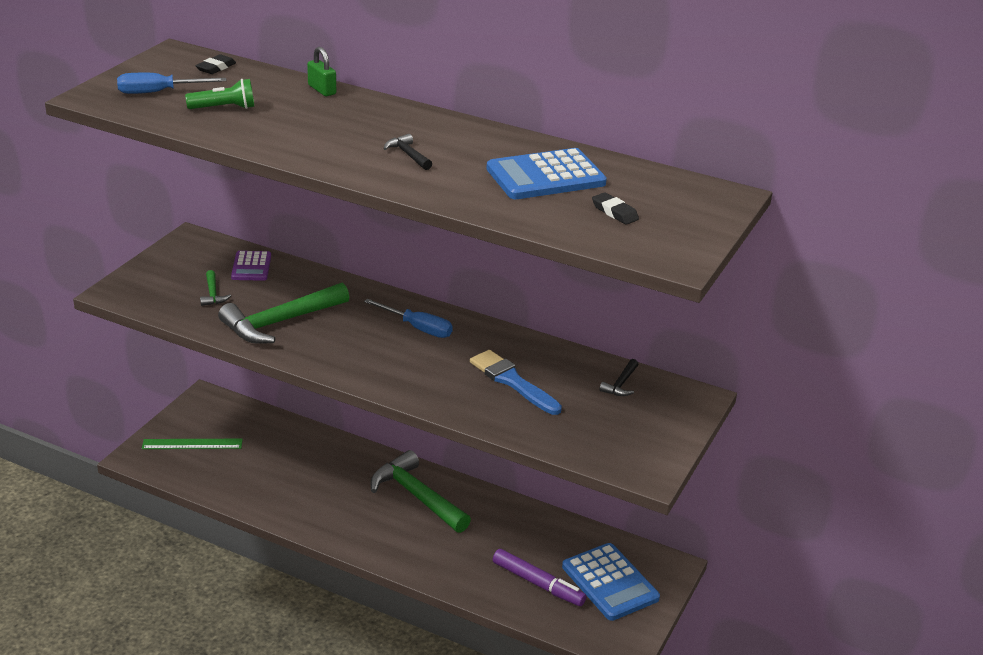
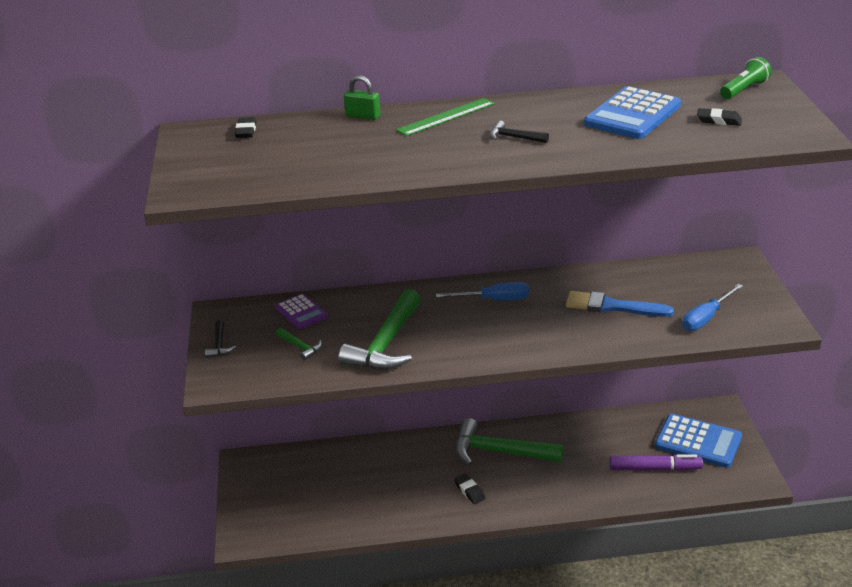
camera: 30 degrees left, 0 degrees up
(158, 92) = (233, 167): blue screwdriver -> blue screwdriver (706, 318)
(192, 444) = (278, 503): green ruler -> green ruler (446, 117)
(224, 108) = (311, 158): green flashlight -> green flashlight (744, 90)
(351, 515) = (469, 491): none -> black eraser
(621, 384) = (683, 274): black hammer -> black hammer (219, 345)

